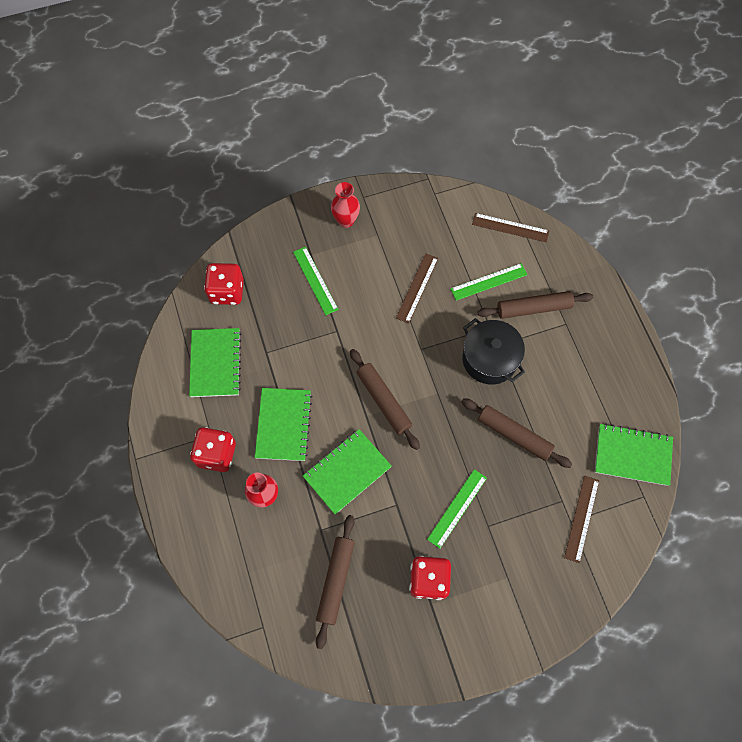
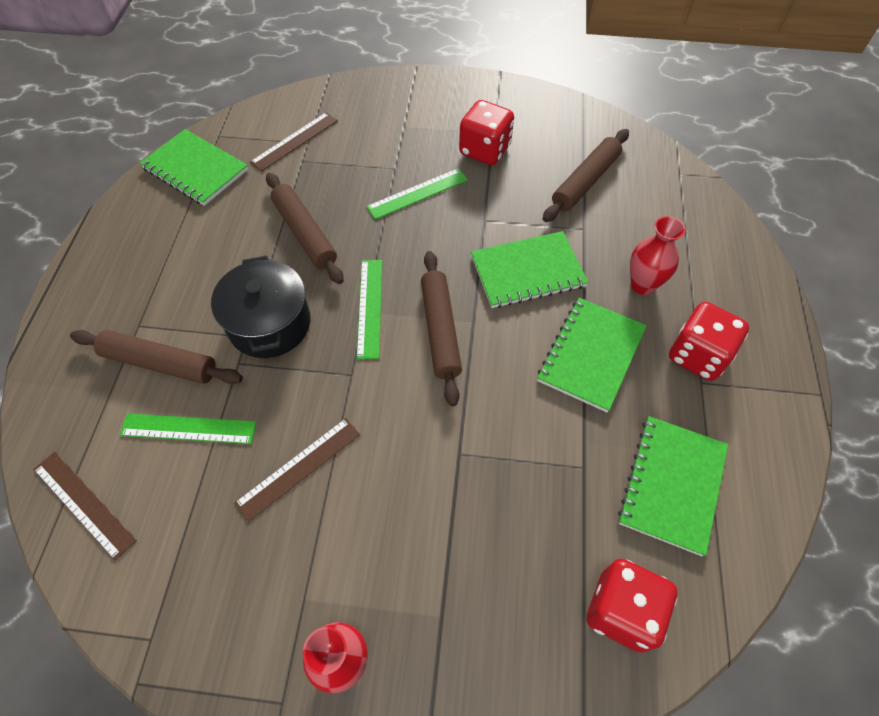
camera: 155 degrees left, 10 degrees down
(315, 280) = (456, 558): green ruler -> green ruler (370, 307)

